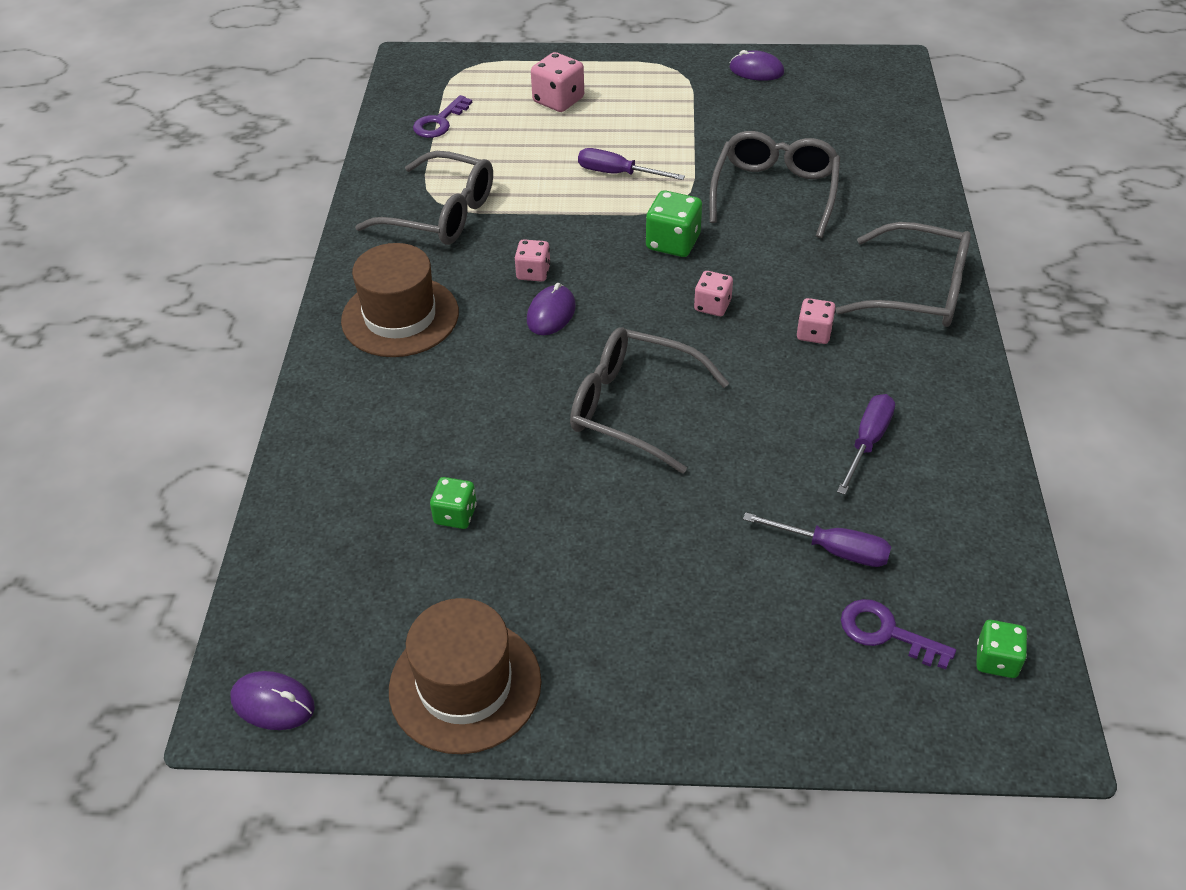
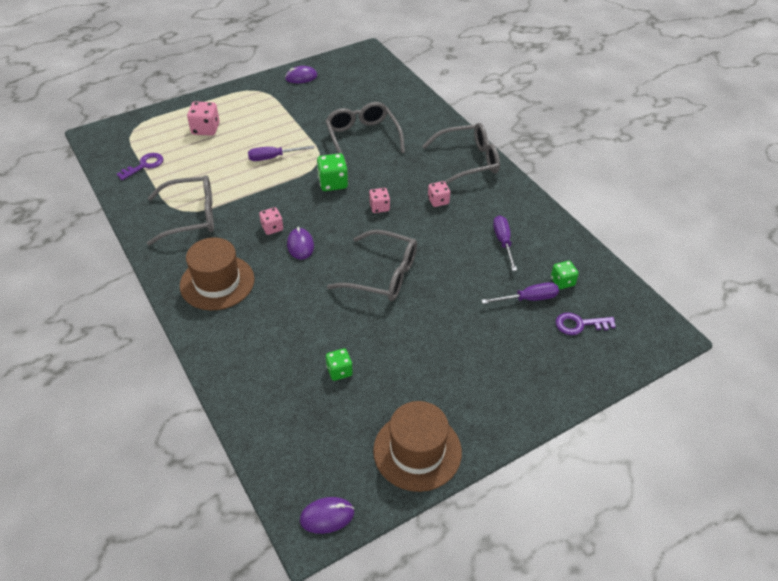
camera: 35 degrees left, 0 degrees up
(439, 122) = (144, 165): purple key -> purple key turned 135 degrees counterclockwise
(633, 407) = (383, 275): grey glasses -> grey glasses turned 150 degrees counterclockwise
(996, 660) = (630, 313): green dice -> green dice (562, 282)

